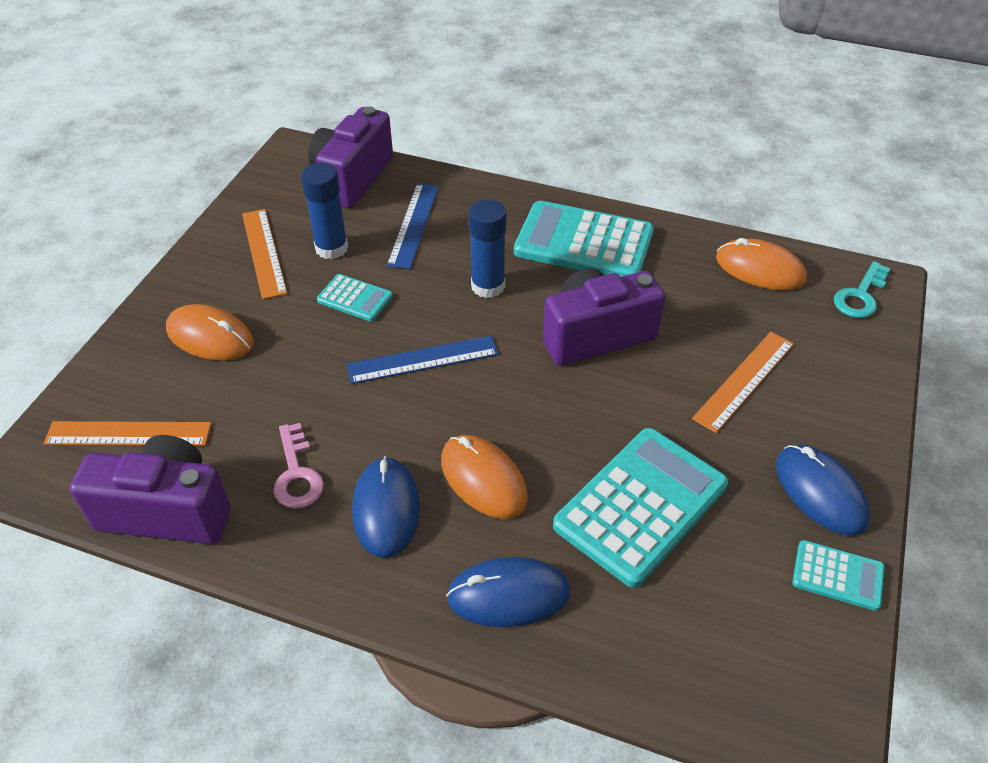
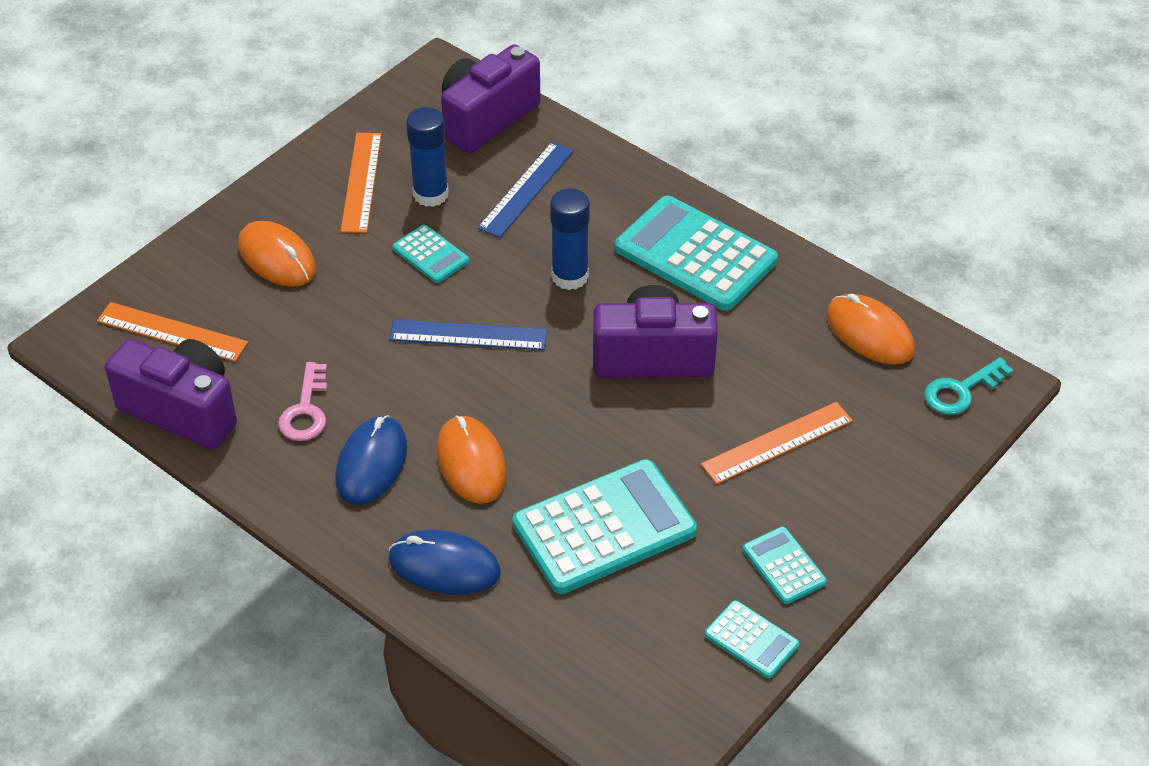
camera: 20 degrees right, 0 degrees up
(820, 492) = (784, 566): blue mouse -> turquoise calculator

